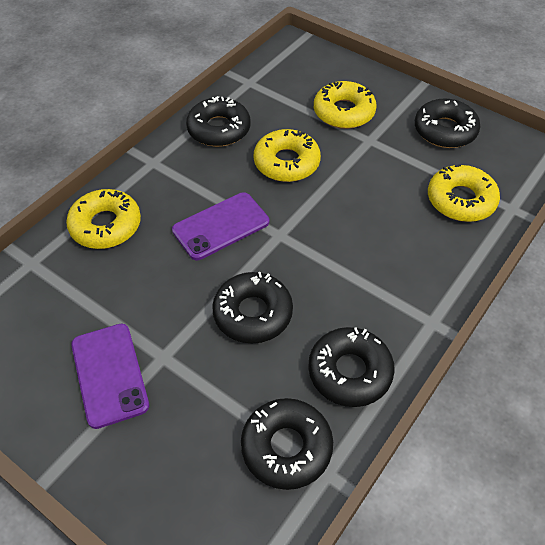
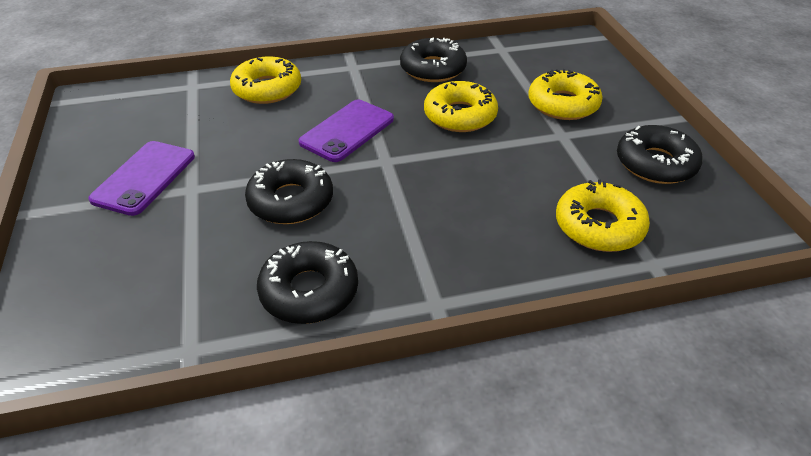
camera: 40 degrees right, 10 degrees down
(221, 226) = (347, 131): purple phone -> purple phone turned 60 degrees counterclockwise
(286, 447) = (187, 308): black donut -> none

